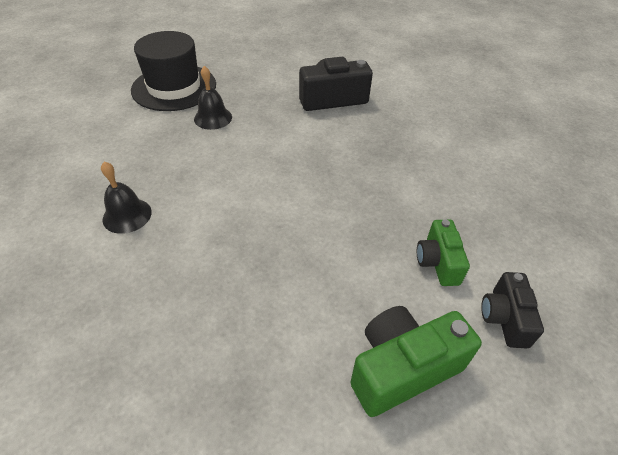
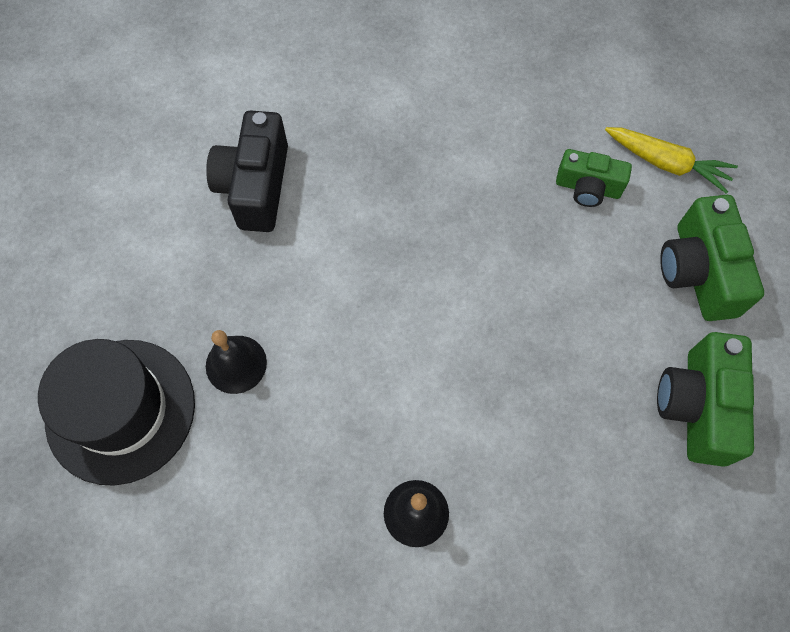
camera: 70 degrees left, 20 degrees up
(256, 393) = (696, 406): none -> green camera
(504, 318) = (666, 163): black camera -> yellow carrot

